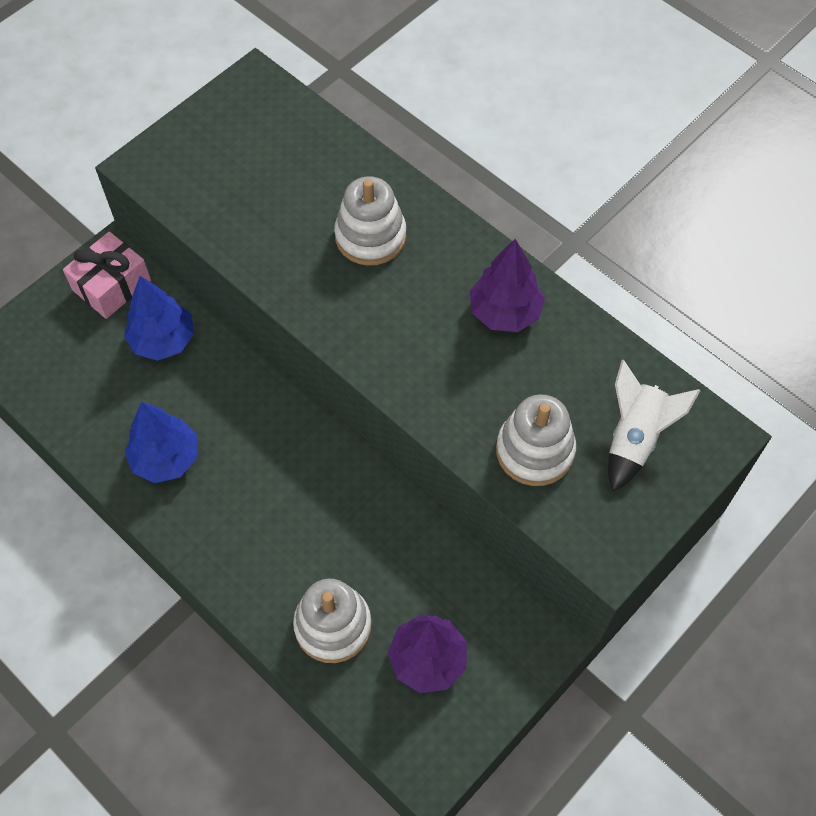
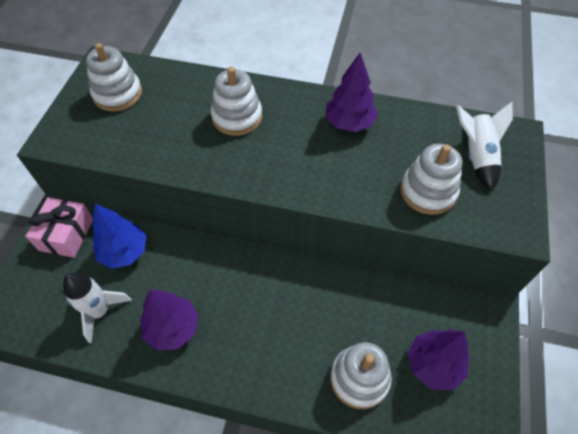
camera: 30 degrees left, 5 degrees down
(100, 397) = (100, 311): none -> white rocket
(166, 458) = (172, 328): blue tree -> purple tree
(248, 136) = (118, 94): none -> white stacking toy

